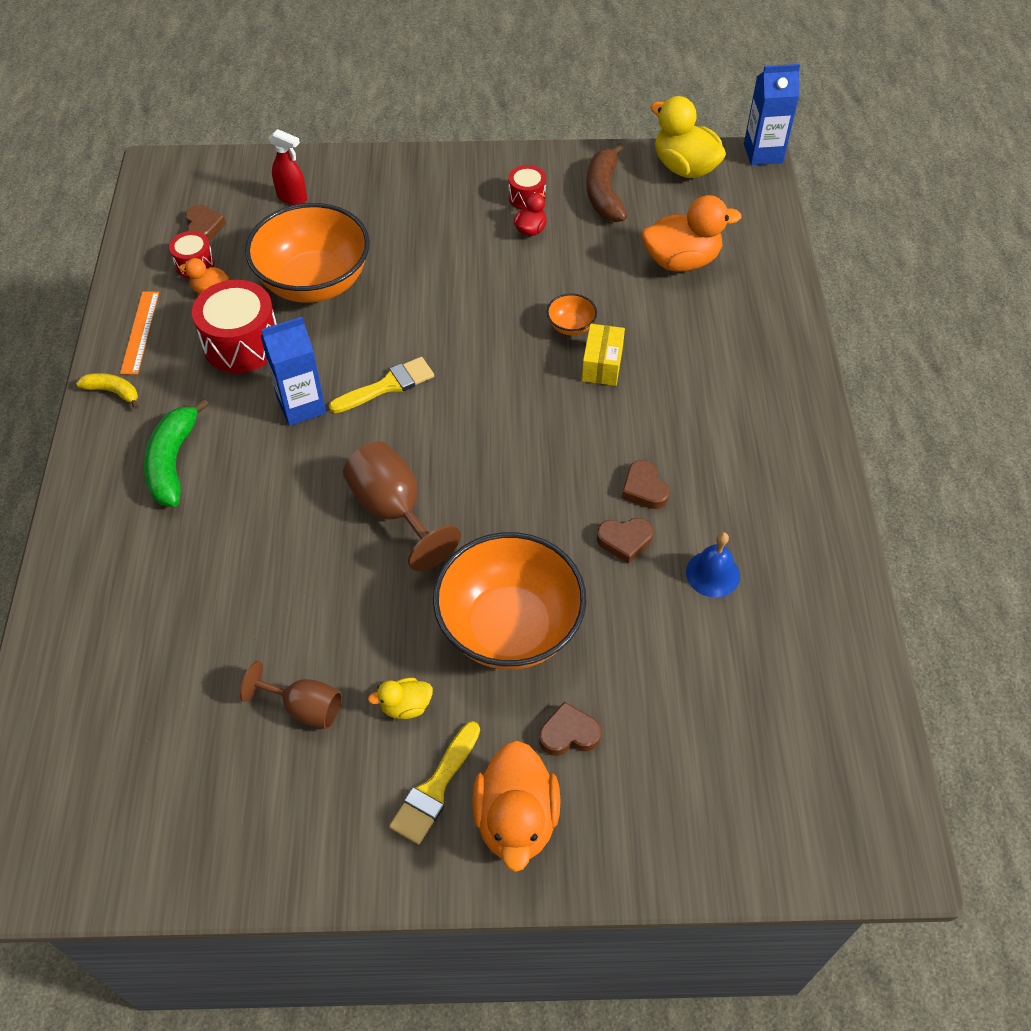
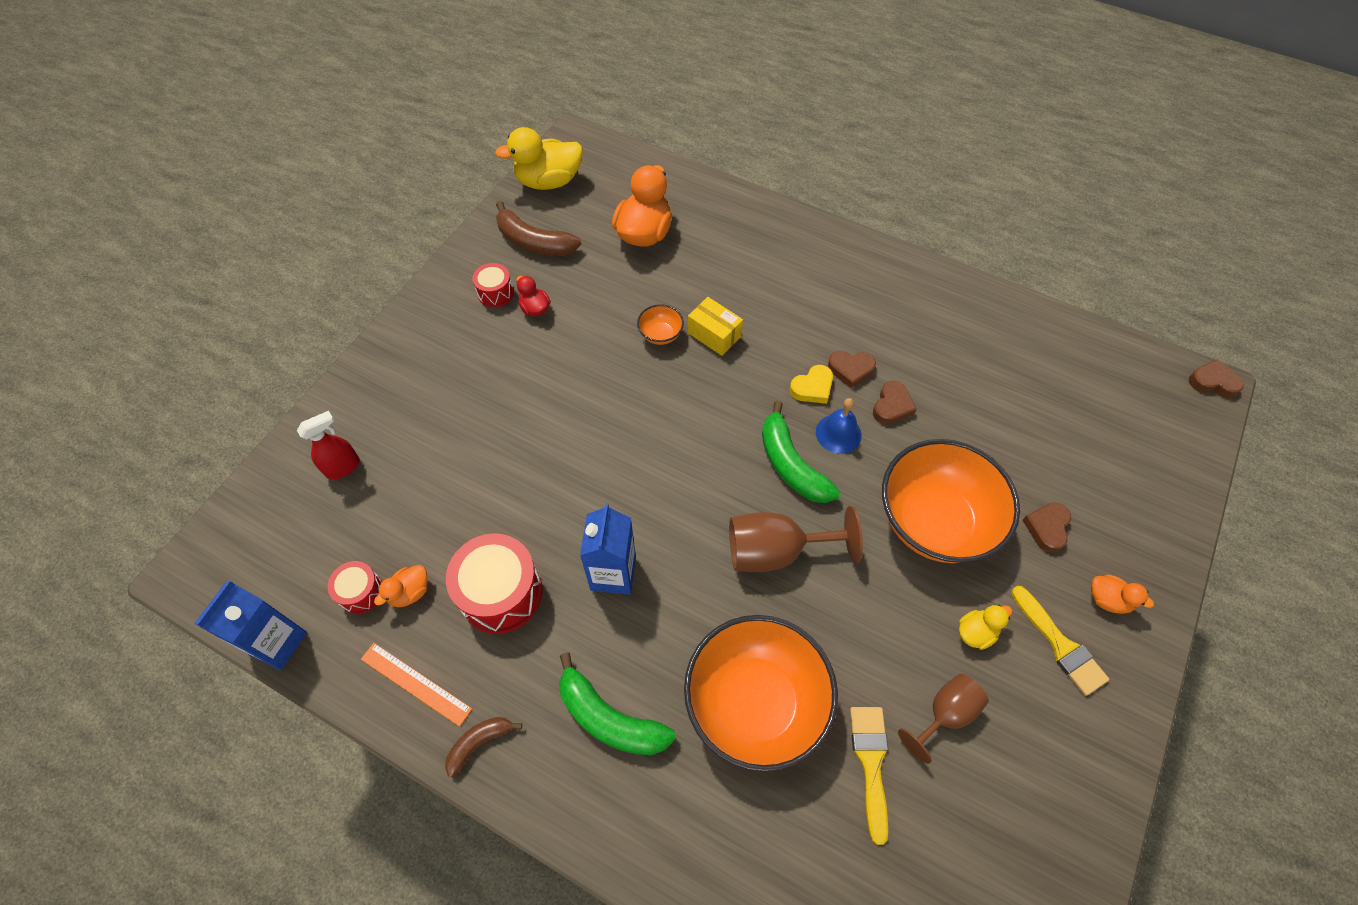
camera: 60 degrees left, 5 degrees up
(113, 392) = (479, 743): yellow banana -> brown banana
(204, 227) = (316, 563): brown heart -> brown heart (1212, 382)
(314, 283) = (470, 497): orange bowl -> orange bowl (755, 703)
(387, 385) = (635, 494): yellow brush -> yellow brush (870, 763)
(405, 706) = (976, 632): yellow duck -> yellow duck turned 135 degrees counterclockwise
(495, 485) = (791, 464): none -> green banana
(516, 820) = (1107, 599): orange duck -> orange duck, size x0.50
(597, 466) = (812, 388): none -> yellow heart
(712, 574) = (948, 368): blue bell -> blue bell (838, 433)
(763, 153) = (573, 131): blue carton -> blue carton (277, 642)

